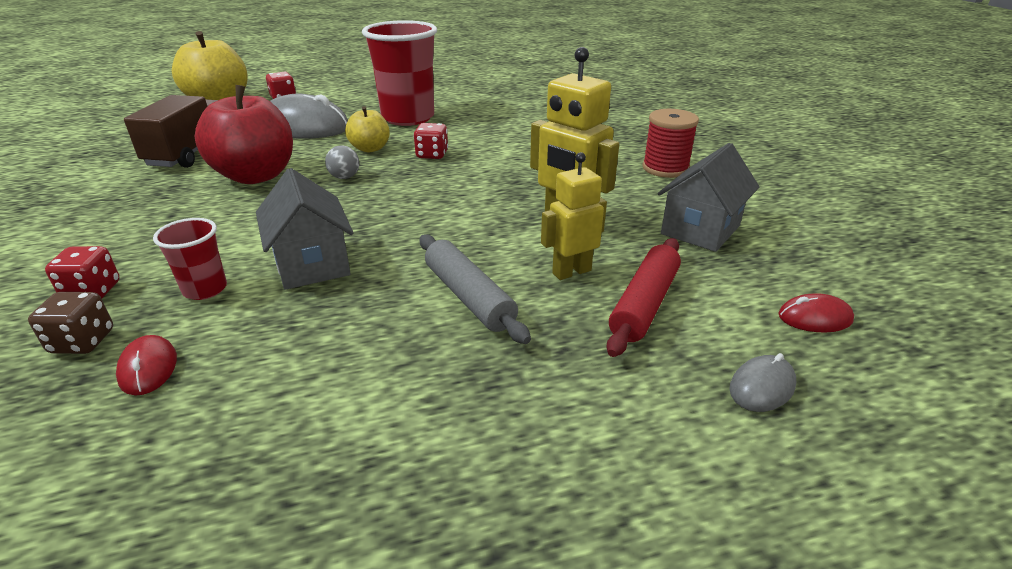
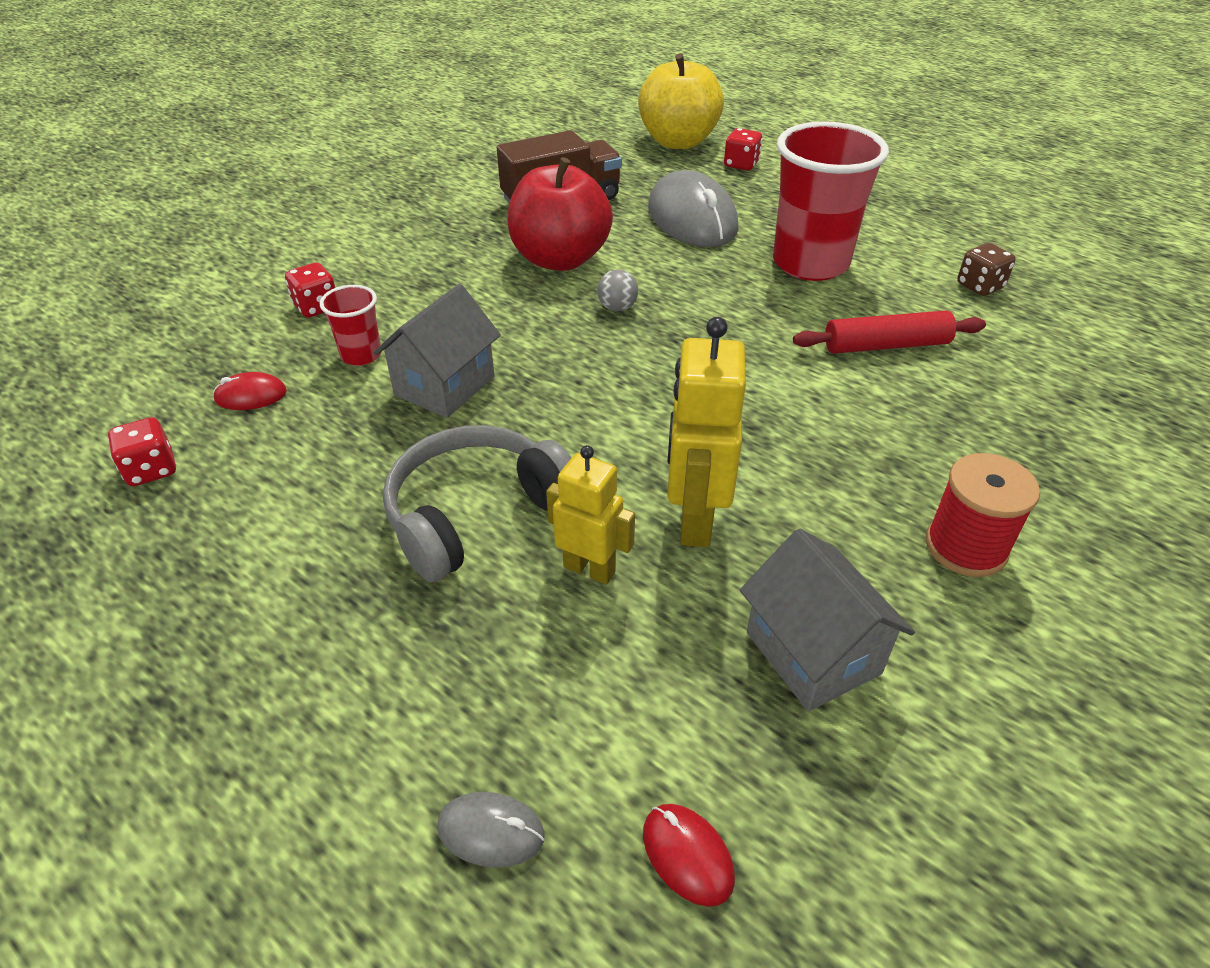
camera: 55 degrees right, 10 degrees up
(82, 342) = (259, 346): brown dice -> brown dice (979, 286)
(148, 368) = (251, 396): red mouse -> red mouse turned 45 degrees clockwise
(370, 148) = (699, 285): yellow apple -> none
(432, 155) = (738, 332): red dice -> red dice (151, 470)
(469, 297) = (476, 514): grey rolling pin -> grey headphones
(644, 304) = (575, 661): red rolling pin -> red rolling pin (886, 345)
(700, 230) = (812, 653): grey house -> grey house turned 60 degrees clockwise

